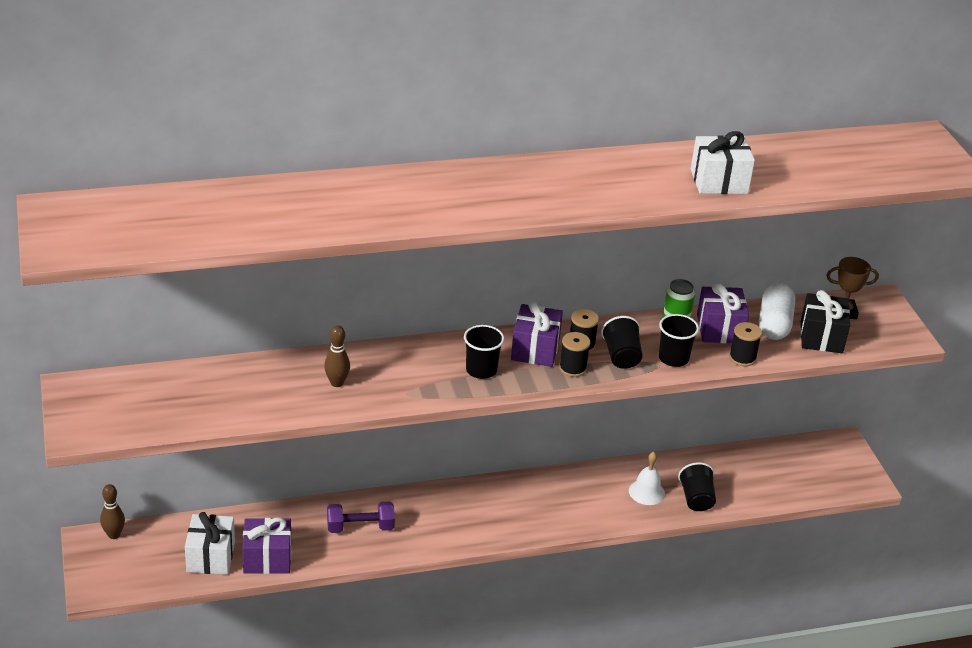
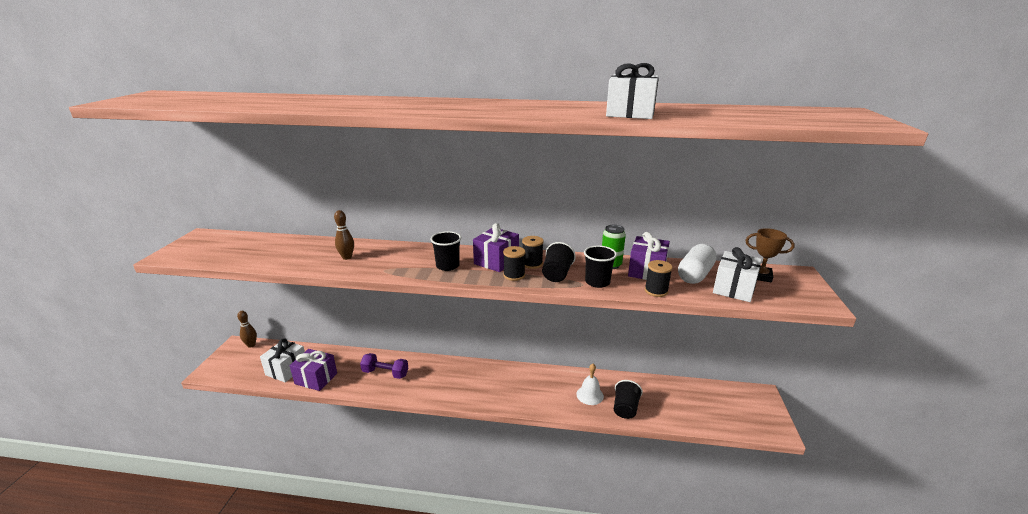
camera: 25 degrees right, 10 degrees down
(821, 337) = (734, 289): black gift -> white gift

